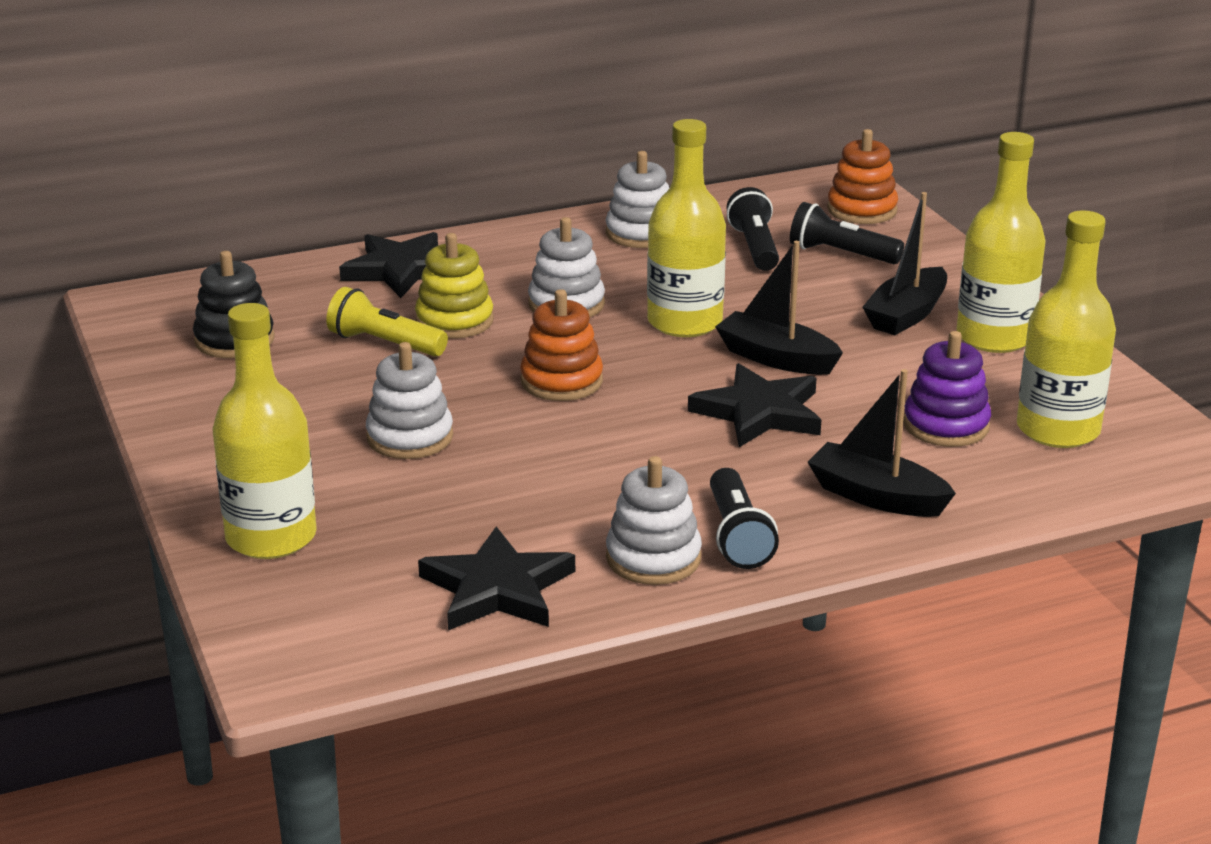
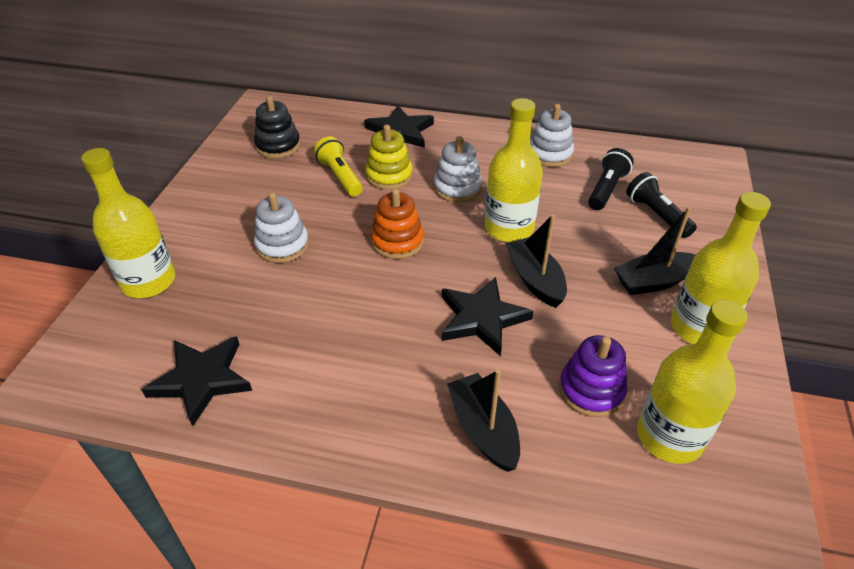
camera: 35 degrees right, 15 degrees up
(653, 558) = (302, 405): white stacking toy -> none
(737, 536) = (366, 415): black flashlight -> none
(862, 210) = (703, 186): orange stacking toy -> none

